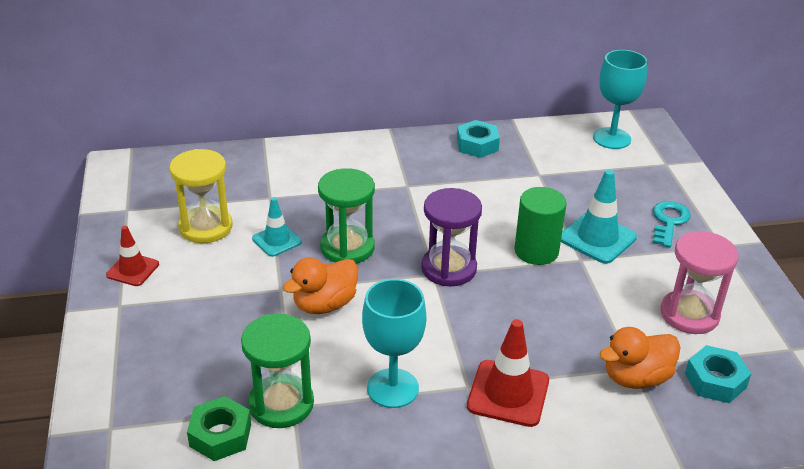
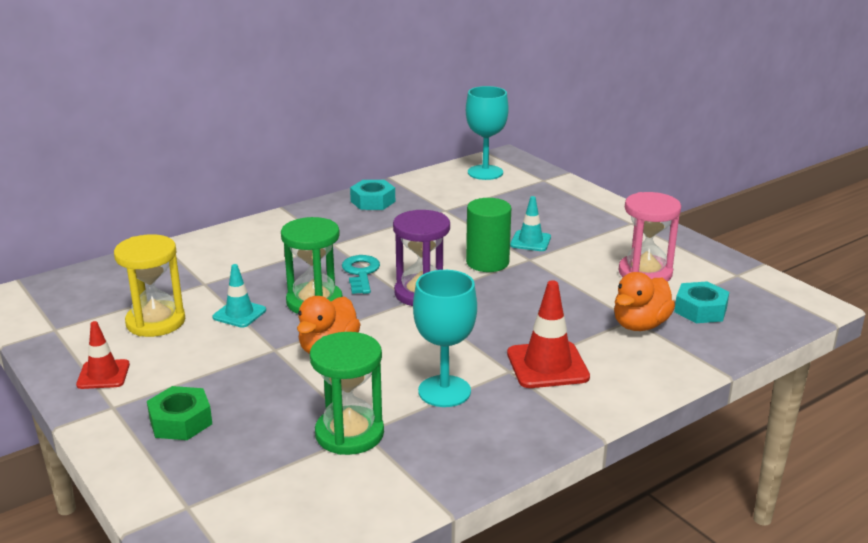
camera: 25 degrees left, 10 degrees down
(220, 435) = (309, 475): green nut -> green nut (180, 421)
(597, 238) = (530, 241): turquoise traffic cone -> turquoise traffic cone, size x0.63
(669, 221) = (578, 217): turquoise key -> turquoise key (361, 273)

